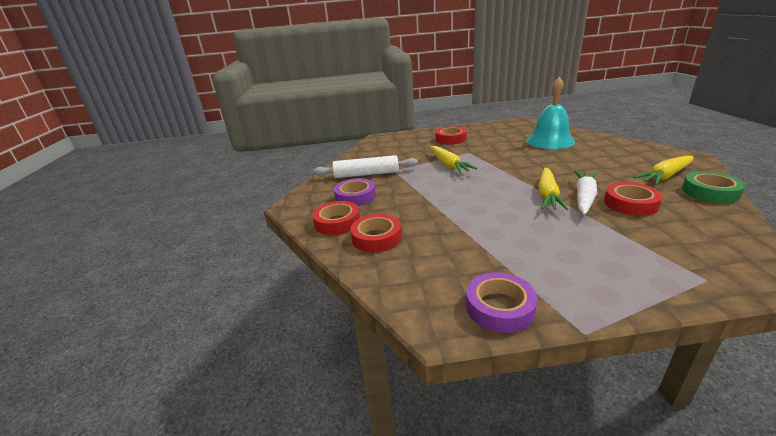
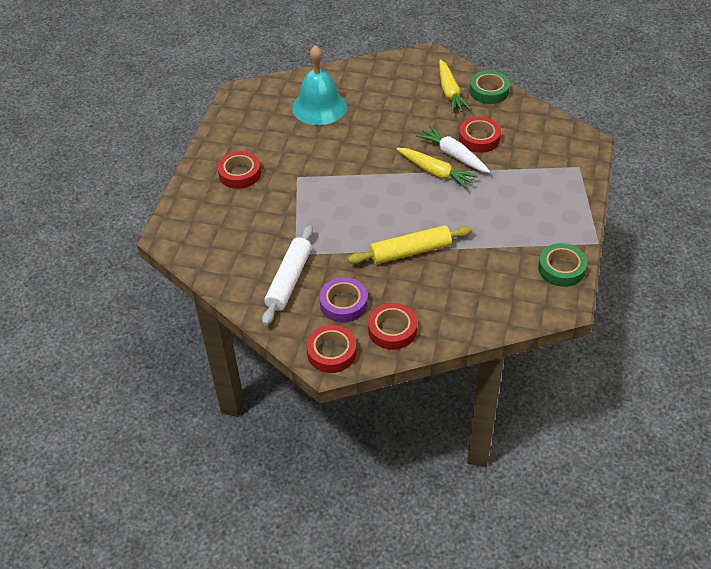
camera: 70 degrees left, 20 degrees up
(376, 238) = (439, 307): red tape -> red tape (331, 352)
(435, 208) = (410, 252): none -> yellow rolling pin
(448, 165) = (319, 206): yellow carrot -> none
(499, 307) = (561, 268): purple tape -> green tape

